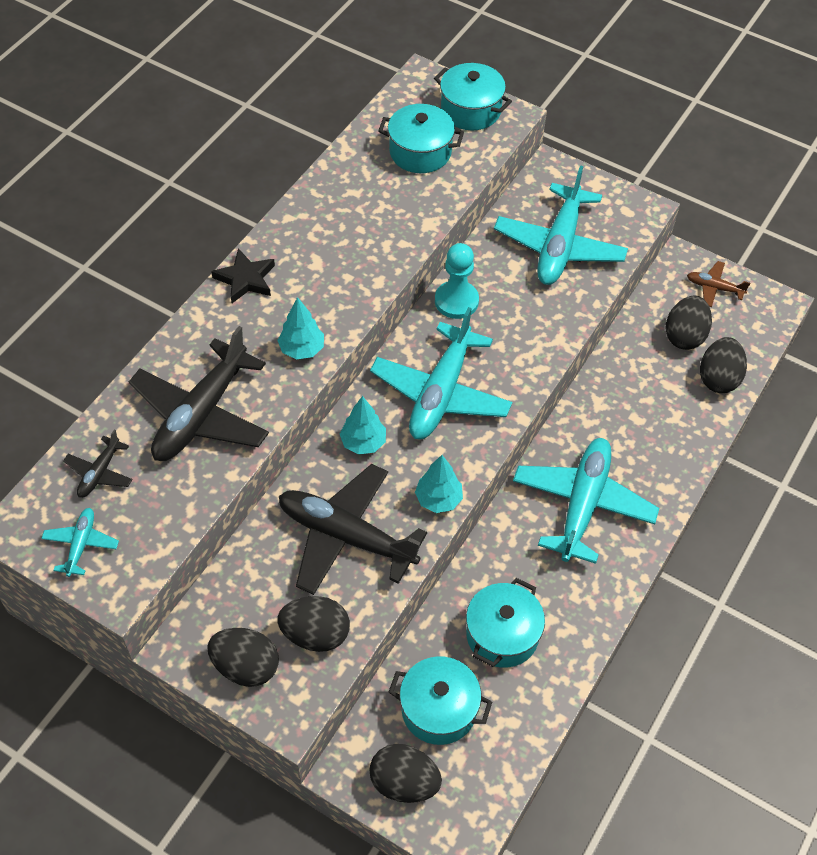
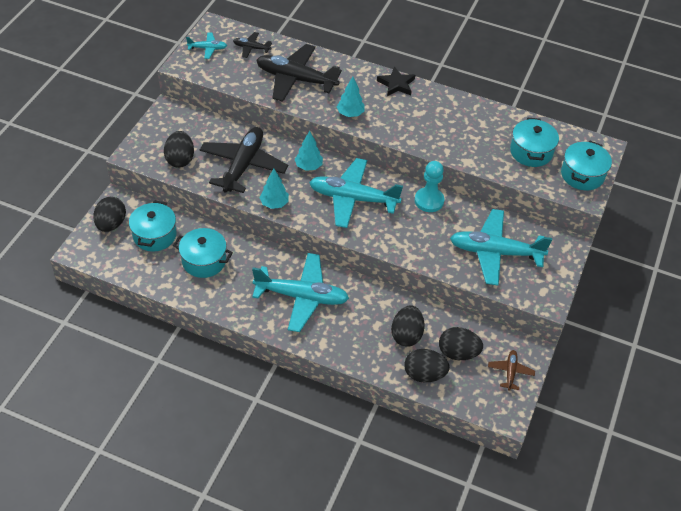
camera: 80 degrees right, 5 degrees down
(246, 667) = (159, 135): black egg -> black egg (406, 335)

